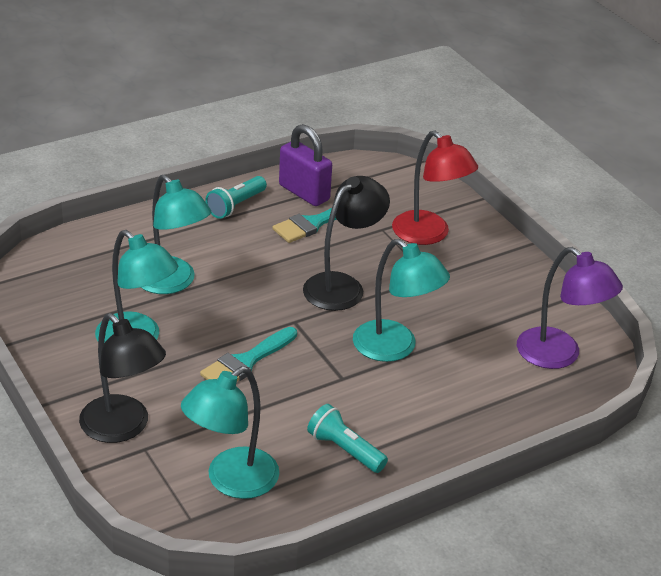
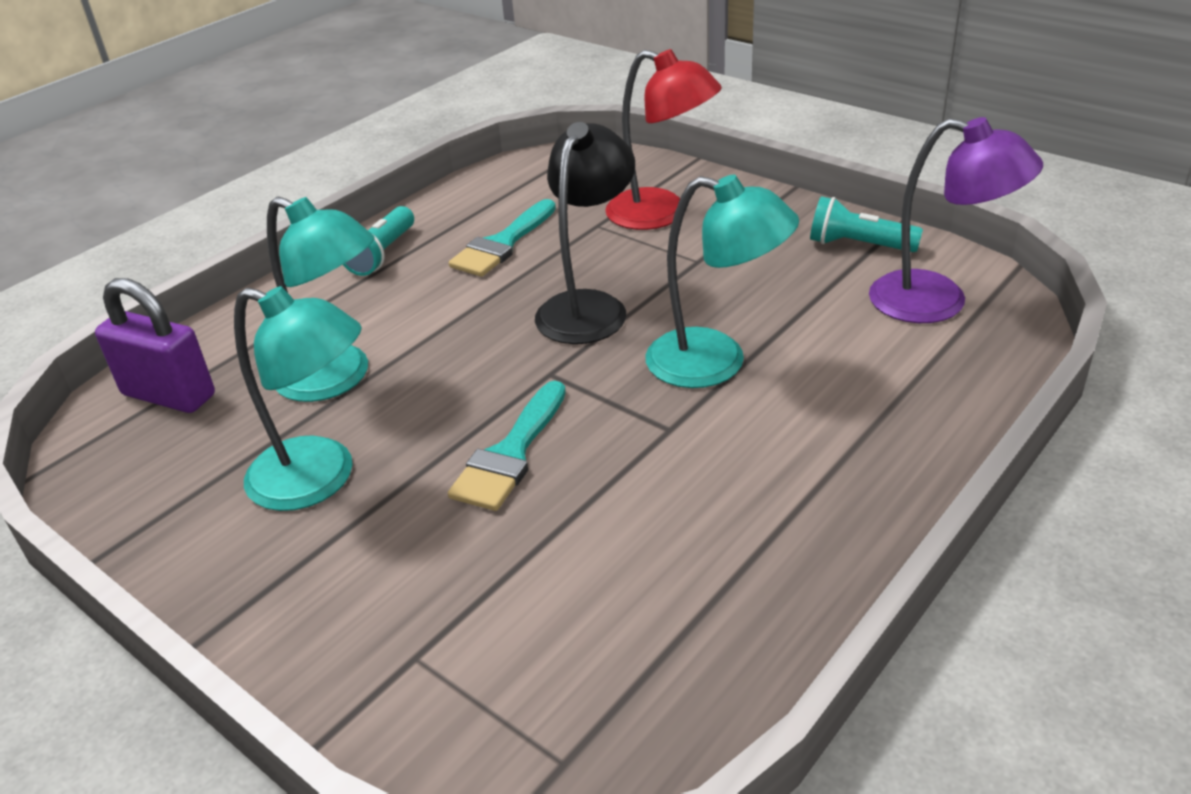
camera: 15 degrees left, 0 degrees up
(123, 428) = (359, 633): black lamp -> none
(231, 481) = (596, 660): turquoise lamp -> none
(304, 193) = (467, 214): purple padlock -> purple padlock (169, 395)
(345, 450) = (745, 536): turquoise flashlight -> turquoise flashlight (858, 245)

